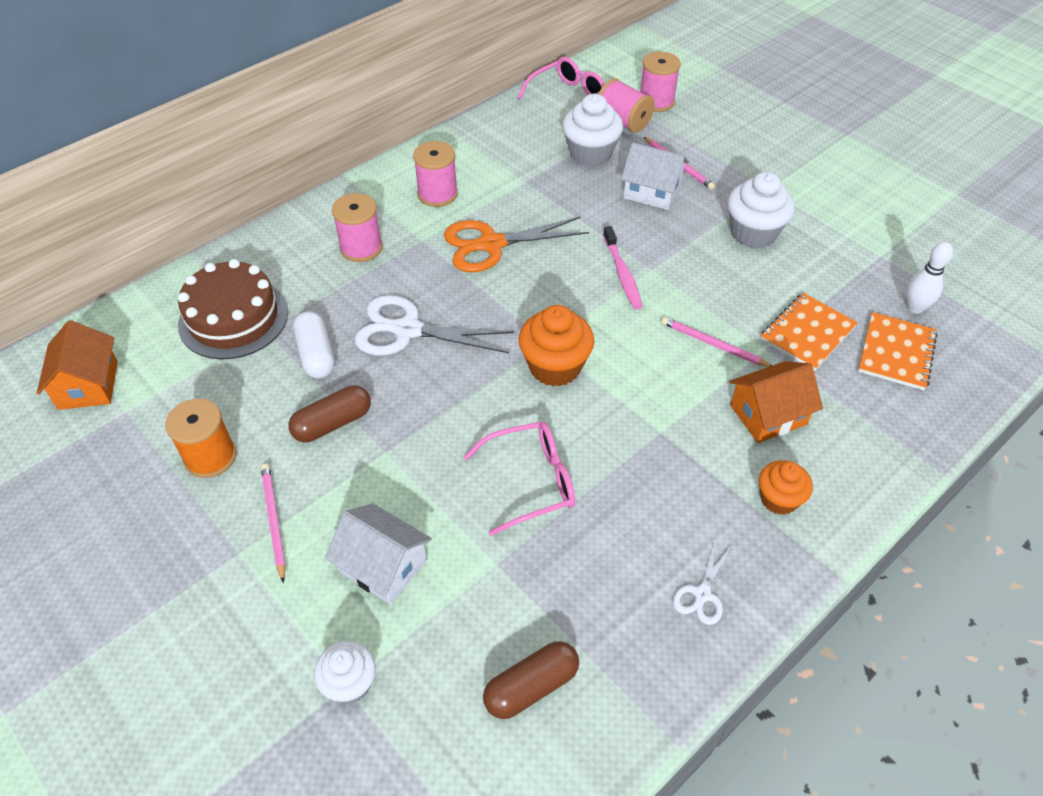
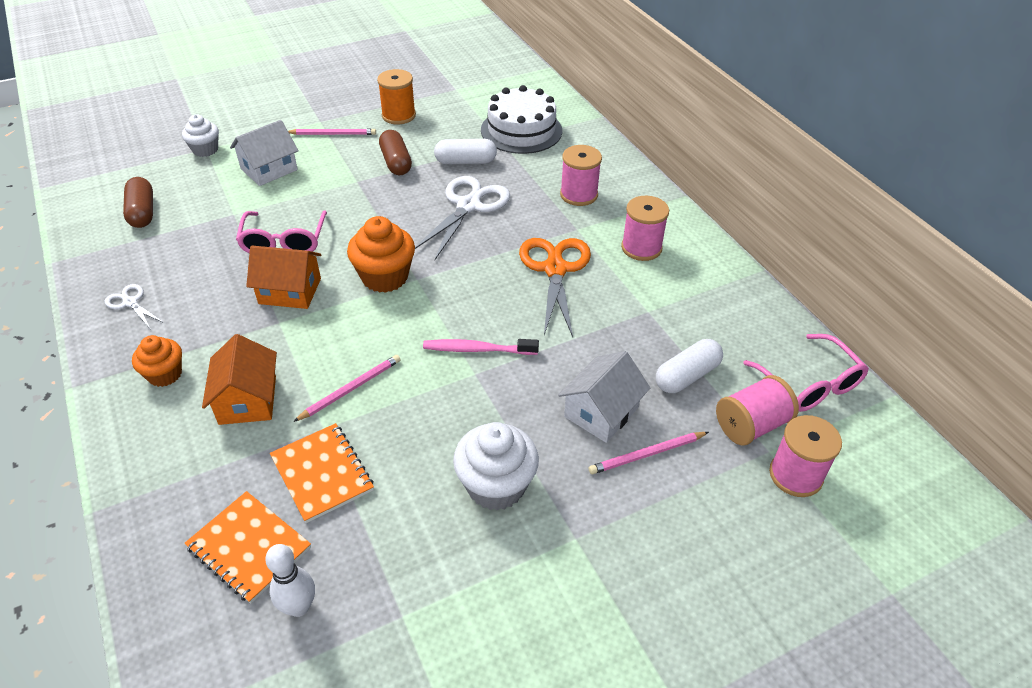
camera: 105 degrees right, 5 degrees down
(88, 385) = (486, 77): orange house -> orange house (290, 291)
(233, 318) = (521, 130): brown cake -> white cake
(590, 153) = (687, 376): white cupcake -> white capsule

